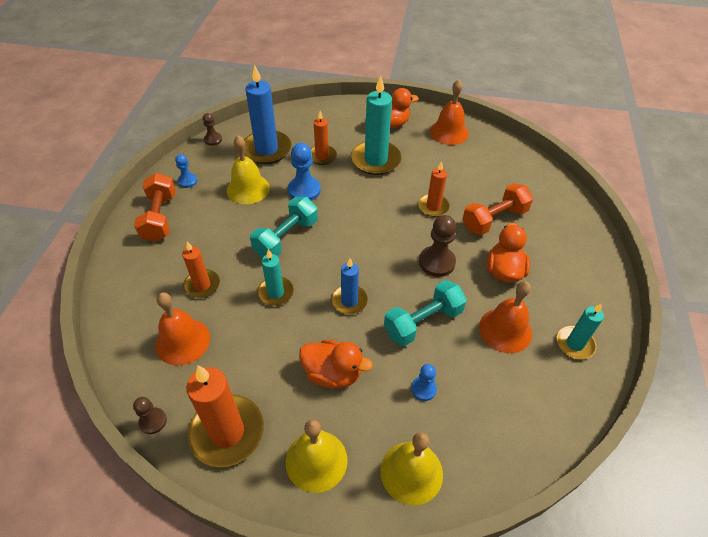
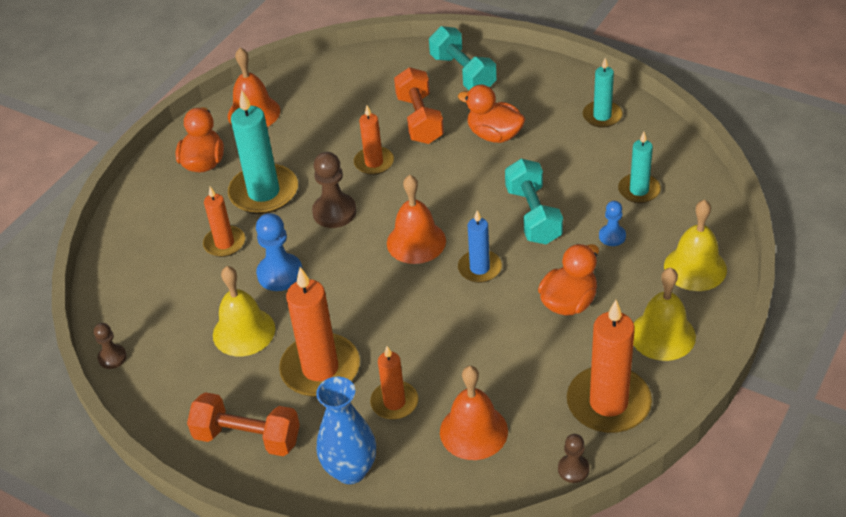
camera: 65 degrees left, 5 degrees down
(138, 278) = (350, 470): none -> blue vase
(187, 181) = (188, 398): blue pawn -> none
(224, 236) = (320, 369): none -> orange candle
(266, 149) = (174, 299): blue candle -> none
(275, 292) = (438, 332): turquoise candle -> turquoise candle (639, 190)
(286, 238) = (355, 307): turquoise dumbbell -> turquoise dumbbell (463, 73)
(437, 262) = (458, 183): brown pawn -> brown pawn (334, 212)
(505, 330) = (567, 158): orange bell -> orange bell (416, 242)

